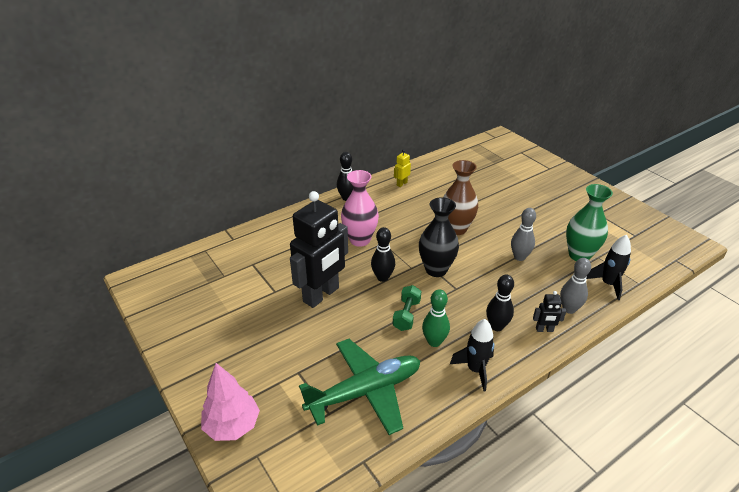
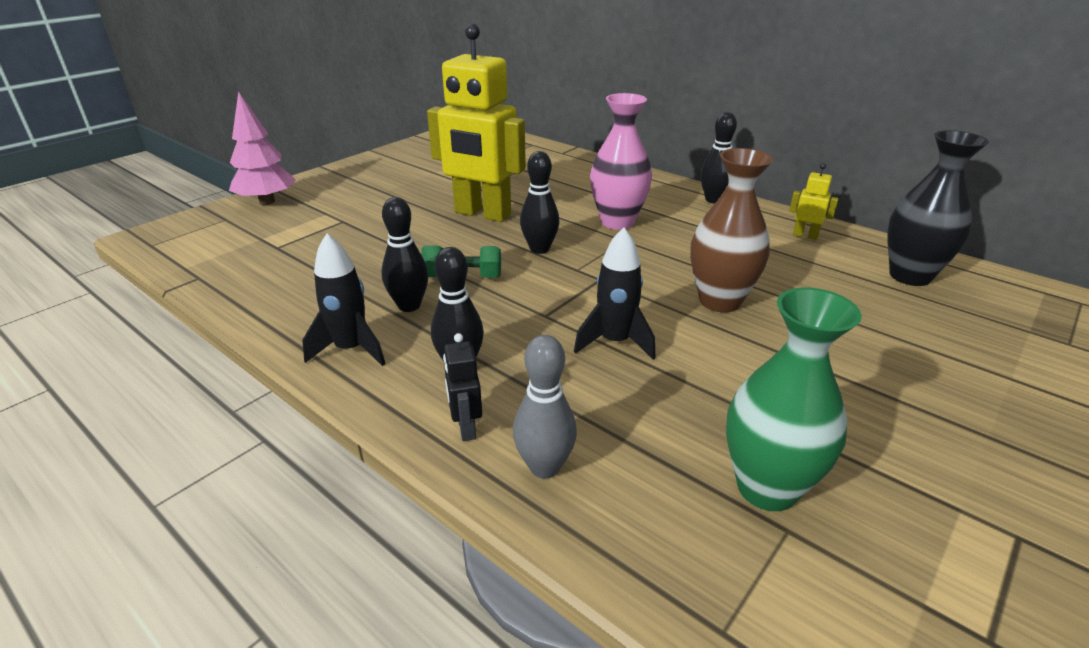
camera: 75 degrees right, 5 degrees down
(321, 295) = (482, 214): black robot -> yellow robot
(365, 391) = (309, 265): green plane -> none
(434, 342) = (409, 306): green bowling pin -> black bowling pin
(436, 269) = (585, 291): black vase -> black vase (910, 276)
(519, 257) = (686, 385): grey bowling pin -> none
(608, 284) = (676, 548): black rocket -> black rocket (615, 342)

